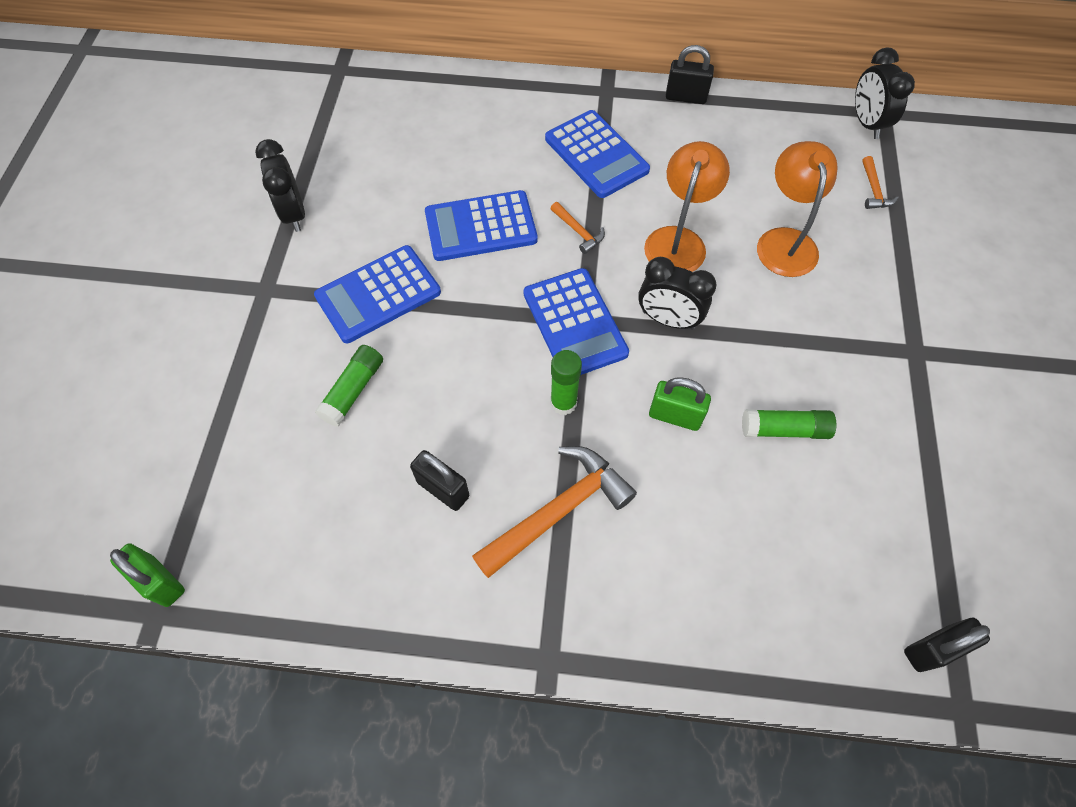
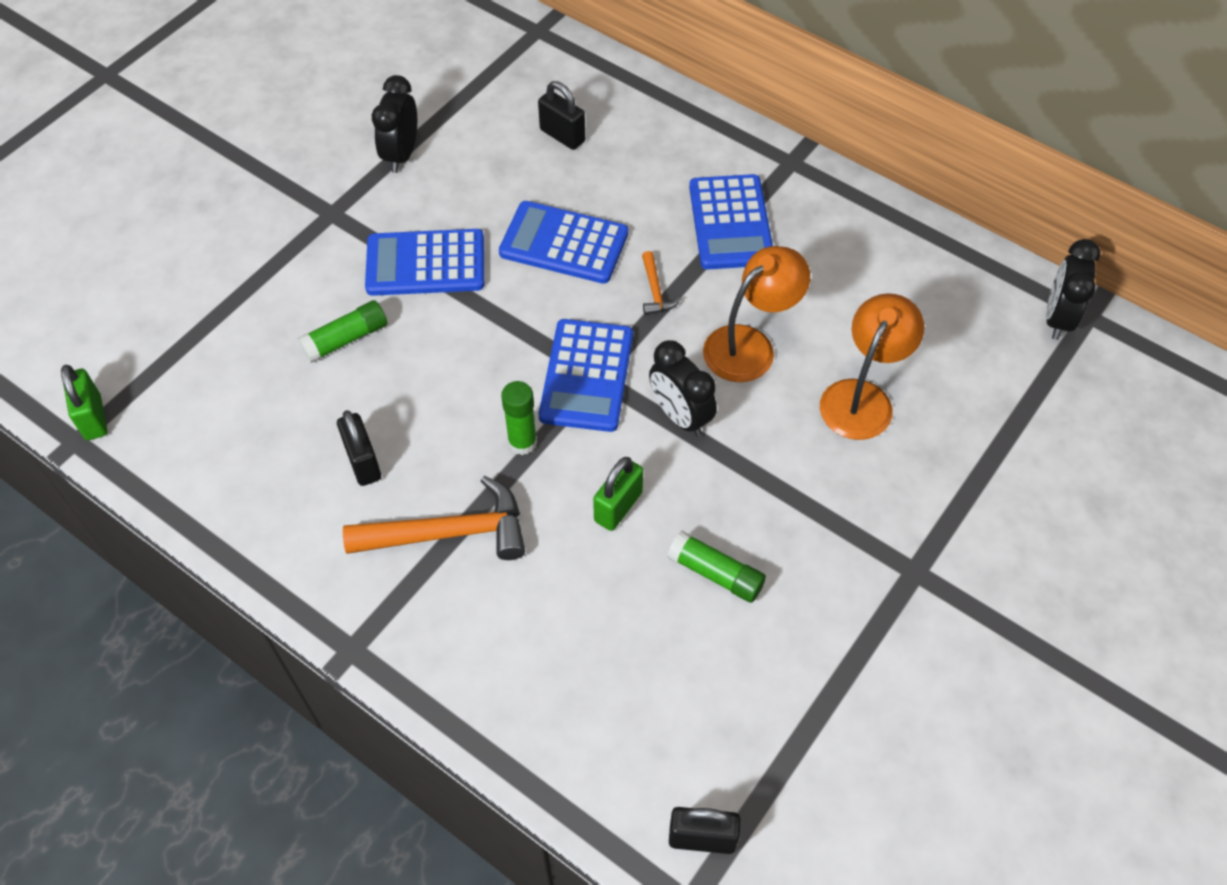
camera: 30 degrees right, 5 degrees down
(675, 416) = (618, 507): green padlock -> green padlock turned 75 degrees clockwise
(685, 97) = (872, 204): black padlock -> black padlock (562, 136)
(873, 190) = (1006, 391): orange hammer -> none

